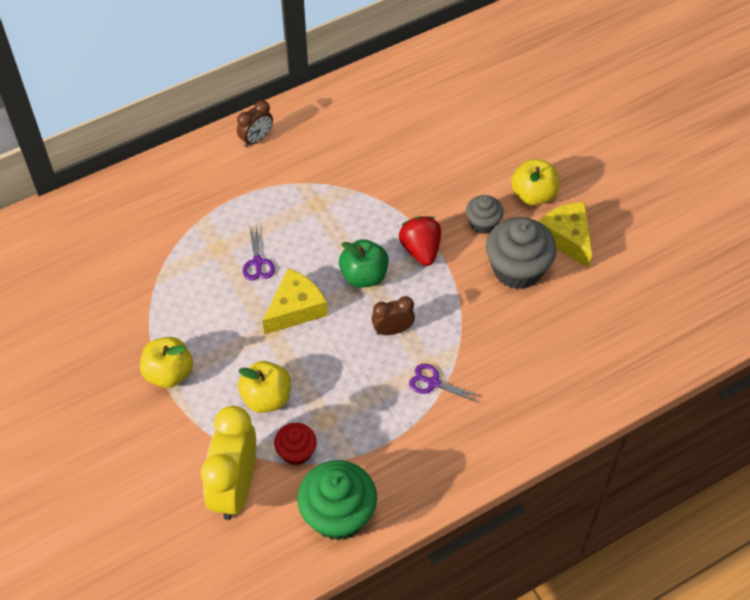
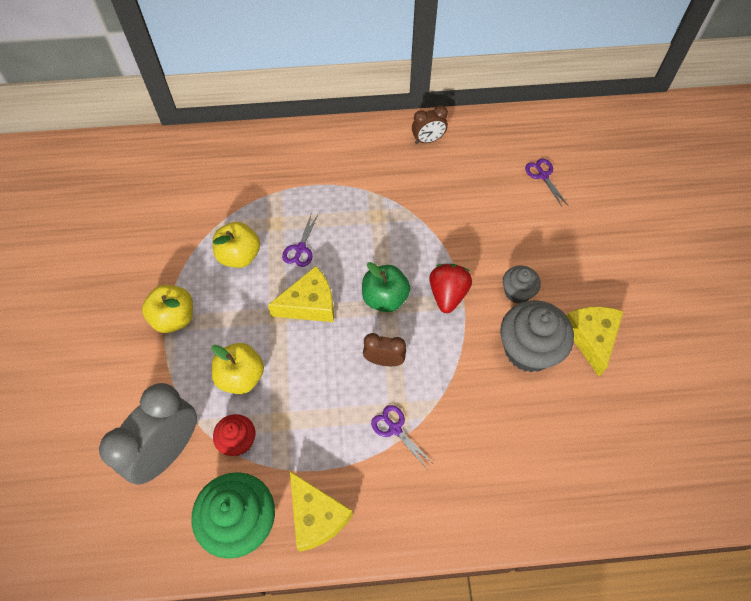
camera: 25 degrees right, 5 degrees up
(235, 488) = (168, 451): yellow clock -> grey clock
(256, 139) = (357, 141): brown clock -> brown clock (428, 140)
(402, 482) = (316, 516): none -> yellow cheese
(454, 108) = (543, 175): none -> purple scissors
(533, 195) = (578, 283): yellow apple -> yellow apple (239, 256)

